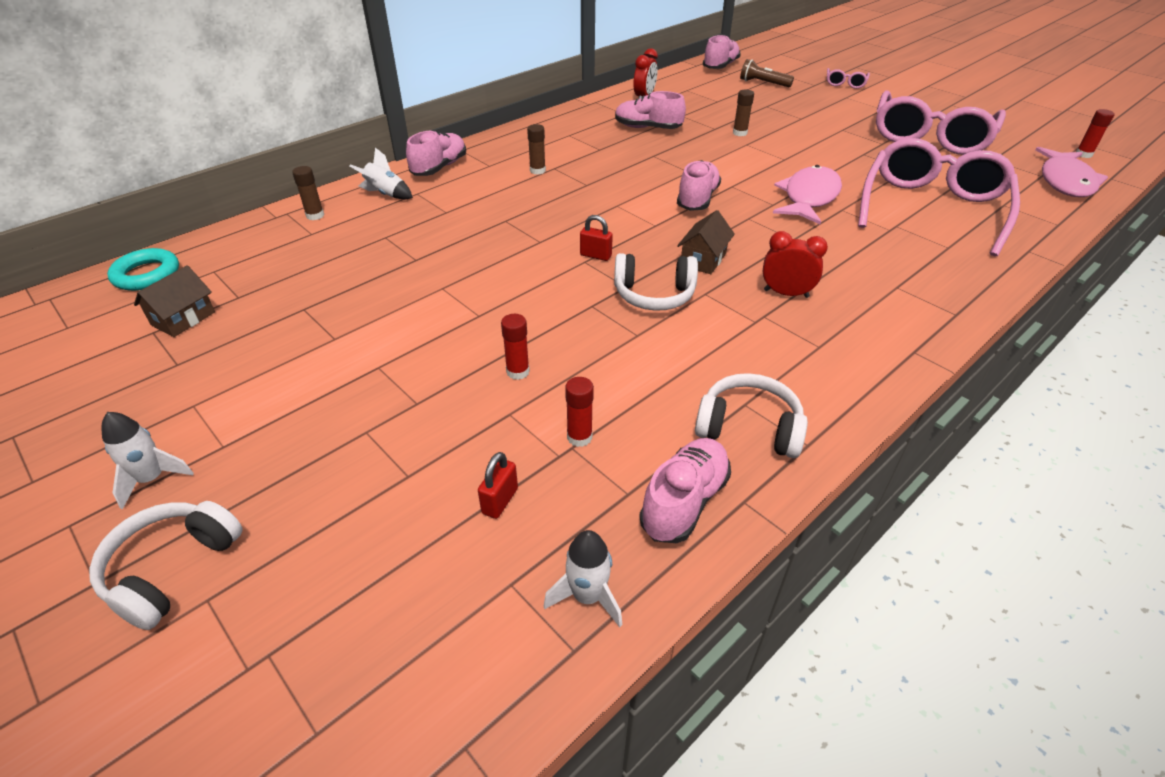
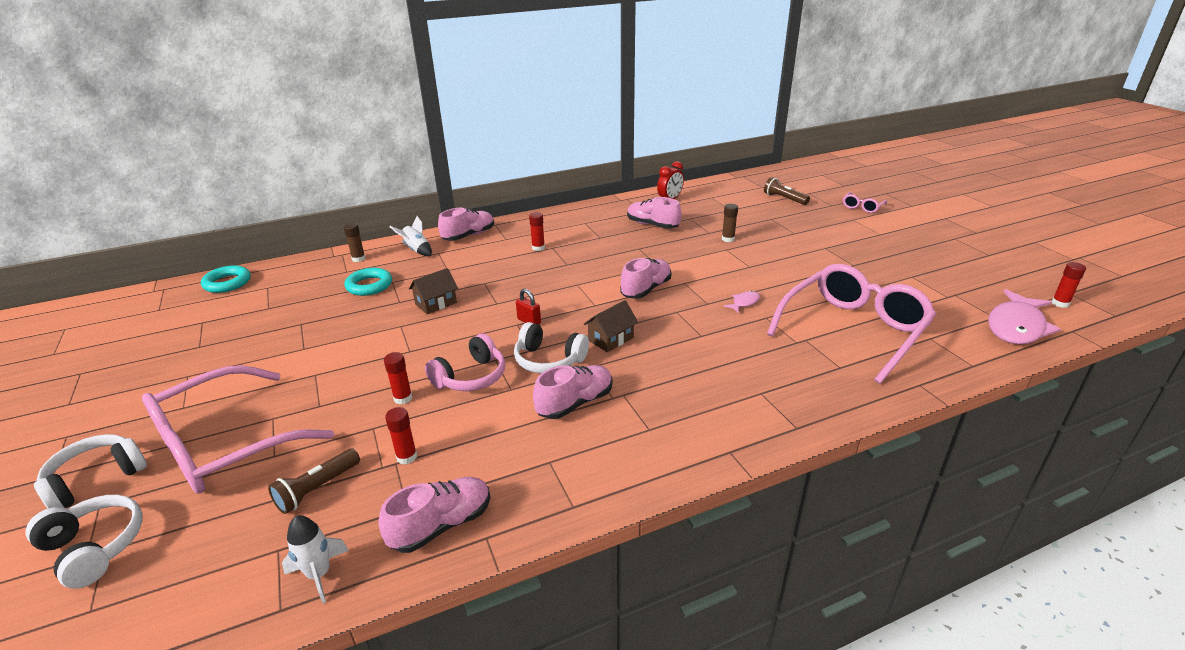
camera: 20 degrees right, 10 degrees down
(152, 479) = (129, 419): white rocket -> none
(183, 318) = (225, 316): brown house -> brown house (436, 303)
(358, 246) = (369, 285): none -> turquoise ring
(500, 501) = (317, 489): red padlock -> brown flashlight
(537, 170) = (538, 248): brown glue stick -> red glue stick
(580, 331) = (471, 377): none -> pink headphones
(720, 66) = (757, 180): pink shoe -> pink shoe (575, 403)
(749, 428) = (537, 481): white headphones -> white headphones (94, 548)
(786, 293) = (657, 380): red clock -> none
(809, 198) = (744, 303): pink fish -> pink fish, size x0.44
(930, 137) = (907, 265): pink glasses -> pink glasses (225, 444)

